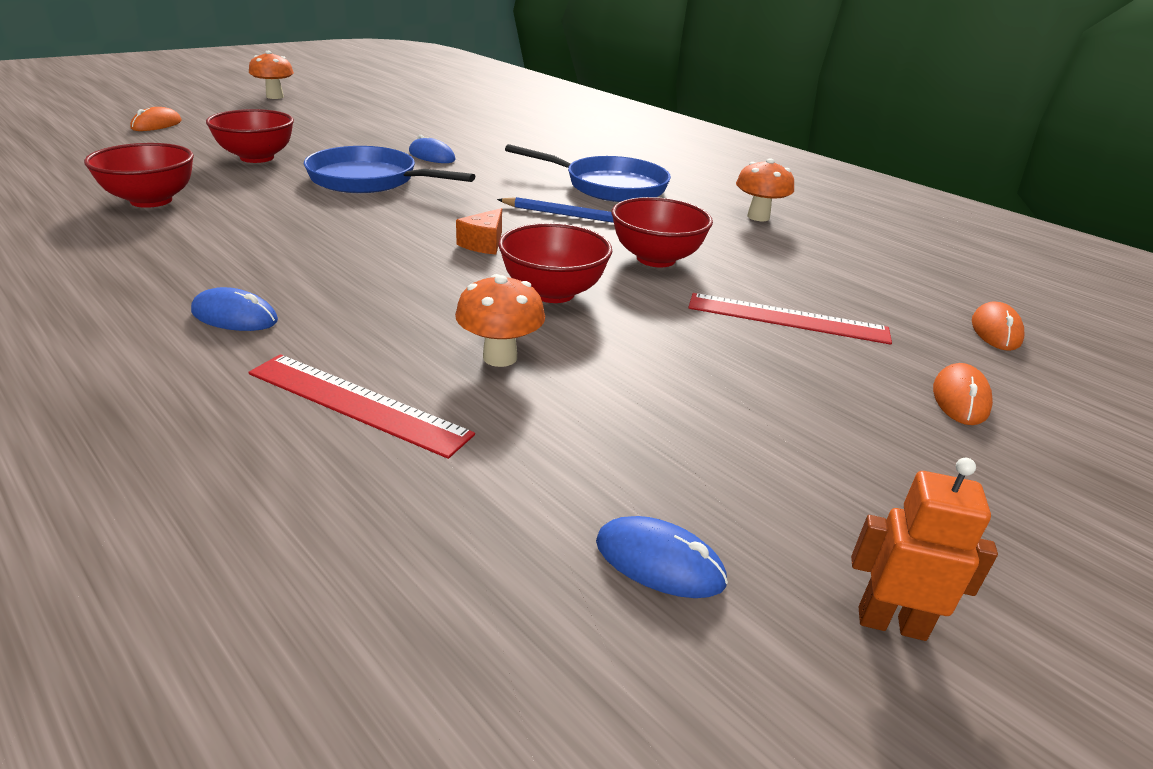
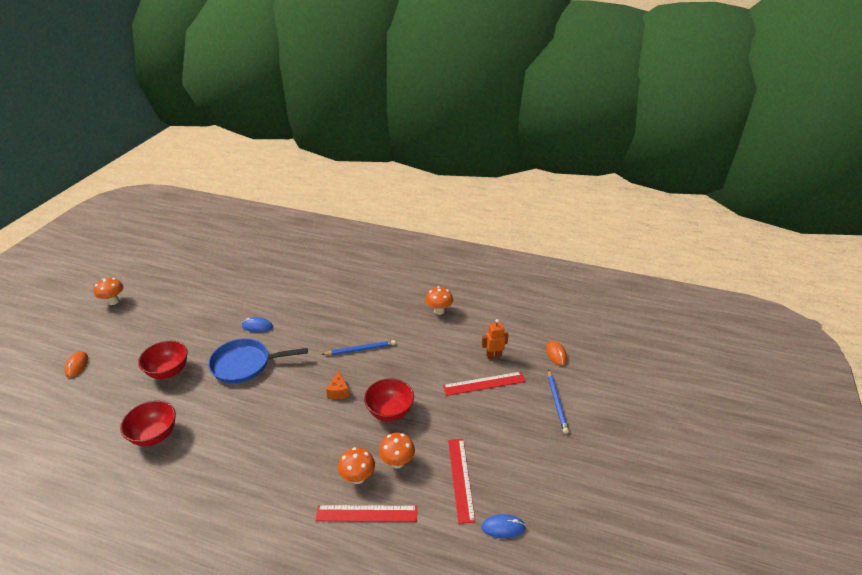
camera: 25 degrees left, 5 degrees up
(235, 316) = (278, 493): blue mouse -> none
(399, 349) = (358, 477): none -> orange mushroom
(609, 186) = (361, 315): blue pan -> none
(618, 431) = (460, 479): none -> red ruler
(656, 259) = (415, 366): red bowl -> none
(891, 623) = (570, 514): orange robot -> orange robot (493, 355)
(960, 398) = (557, 402): orange mouse -> blue pencil

